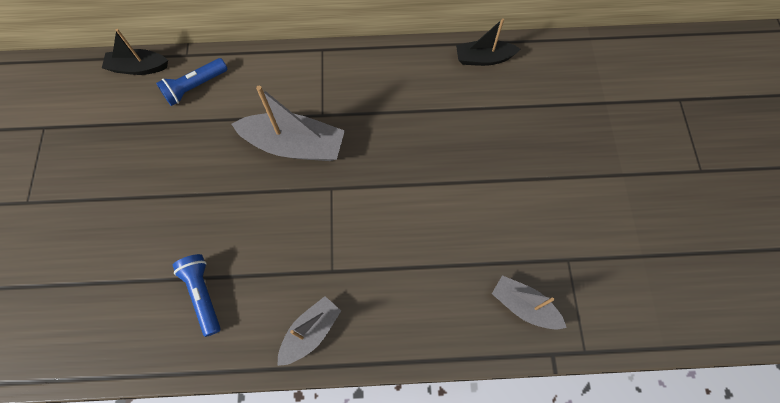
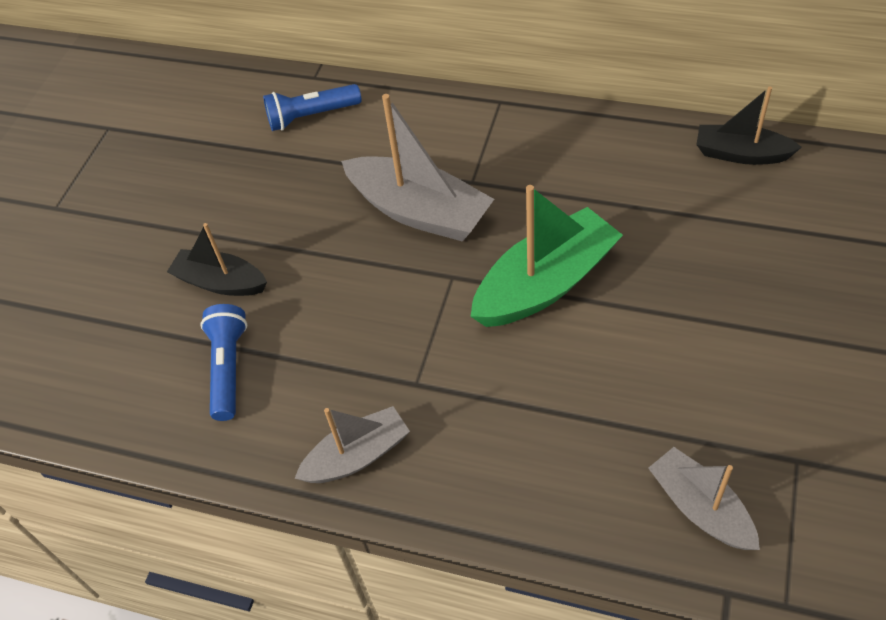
camera: 25 degrees right, 15 degrees down
(138, 68) = (248, 81): black boat -> black boat (221, 282)
(391, 179) = (545, 284): none -> green boat

